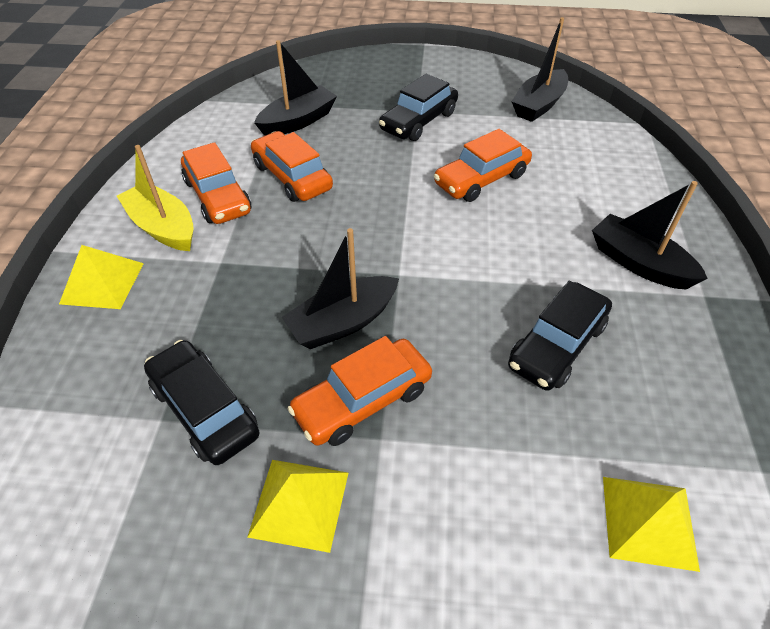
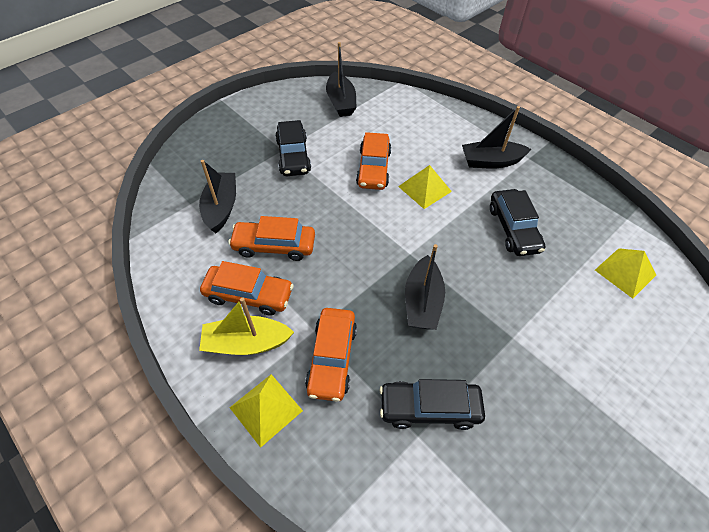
camera: 50 degrees left, 5 degrees up
(299, 503) = (526, 398): yellow pyramid -> yellow pyramid (424, 188)
(362, 400) = (483, 329): orange car -> orange car (332, 358)

